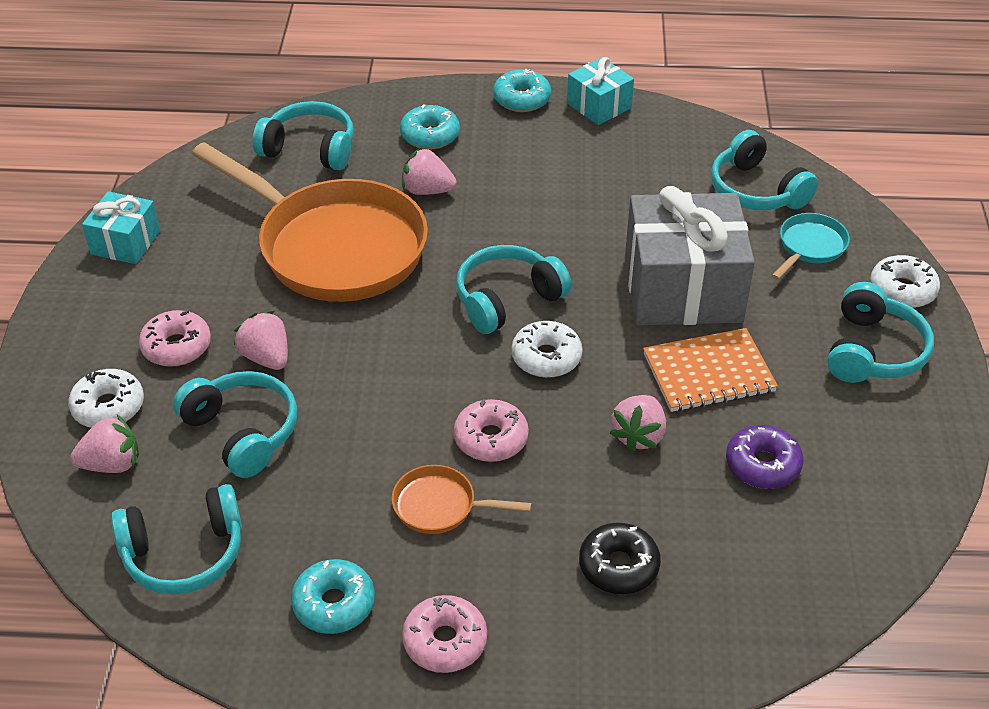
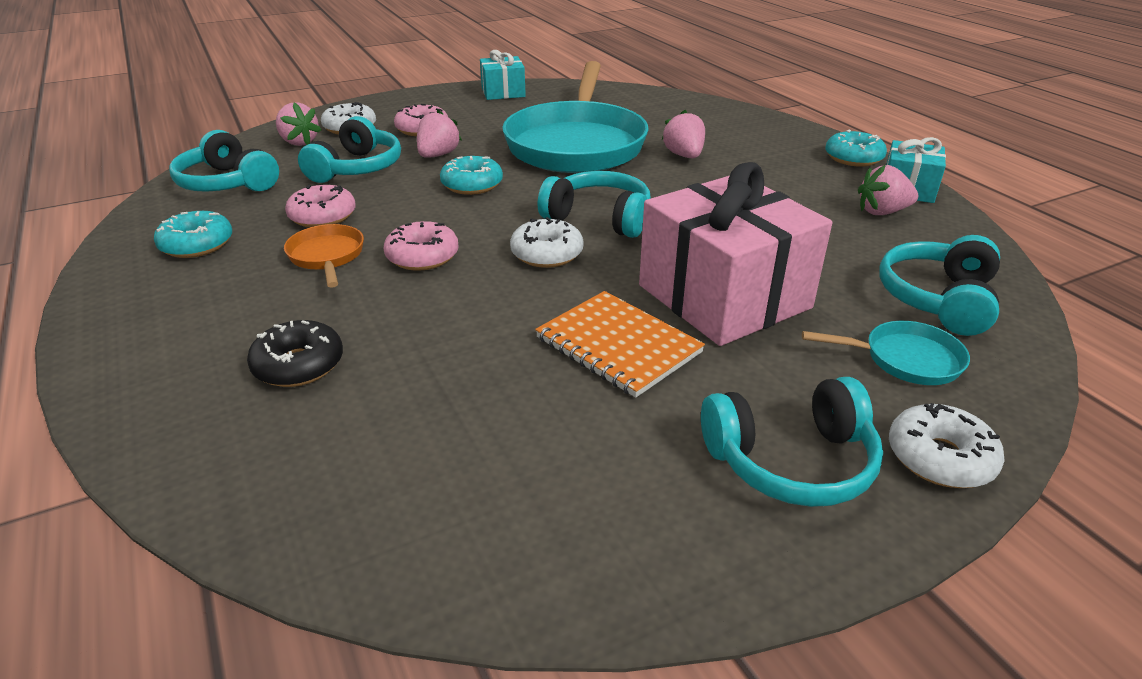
camera: 60 degrees right, 10 degrees down
(310, 149) = (667, 111): turquoise headphones -> none
(334, 247) = (577, 144): orange pan -> turquoise pan
(430, 135) = (748, 140): turquoise donut -> turquoise donut (472, 185)
(445, 641) = (169, 301): pink donut -> pink donut (323, 216)
(638, 435) = (487, 328): pink strawberry -> pink strawberry (882, 212)
(682, 289) = (723, 296): grey gift -> pink gift
(762, 465) = (509, 421): purple donut -> none

